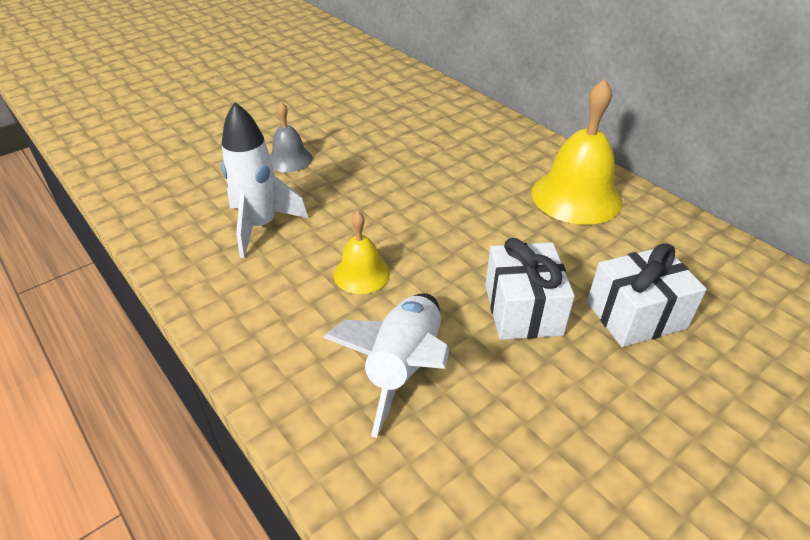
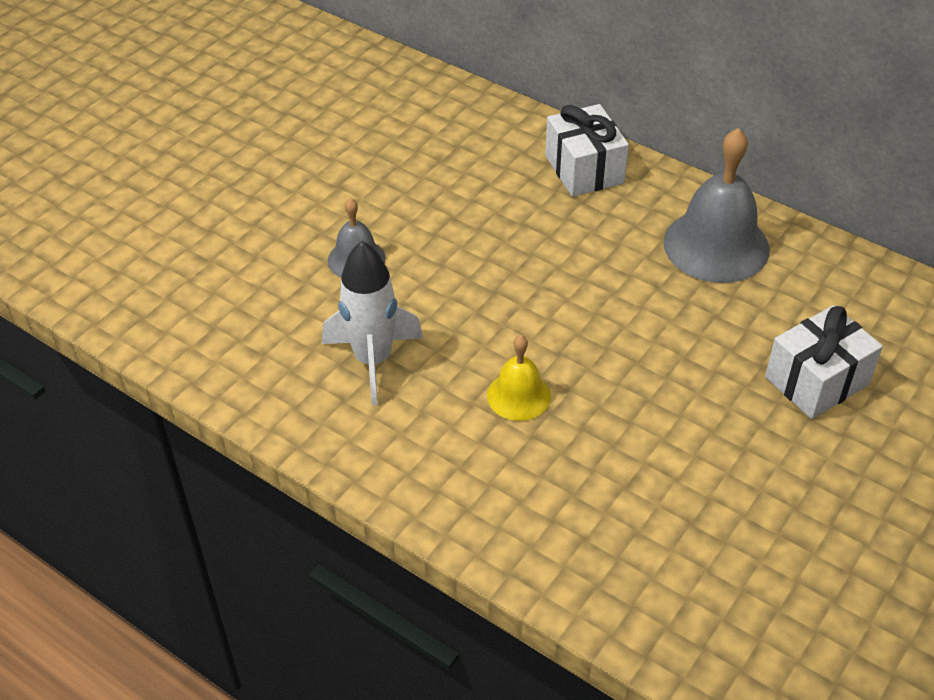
camera: 15 degrees left, 5 degrees up
(404, 367) = (609, 489): white rocket -> none
(523, 309) = (704, 400): white gift -> white gift (584, 169)
(576, 196) = (716, 245): yellow bell -> grey bell

